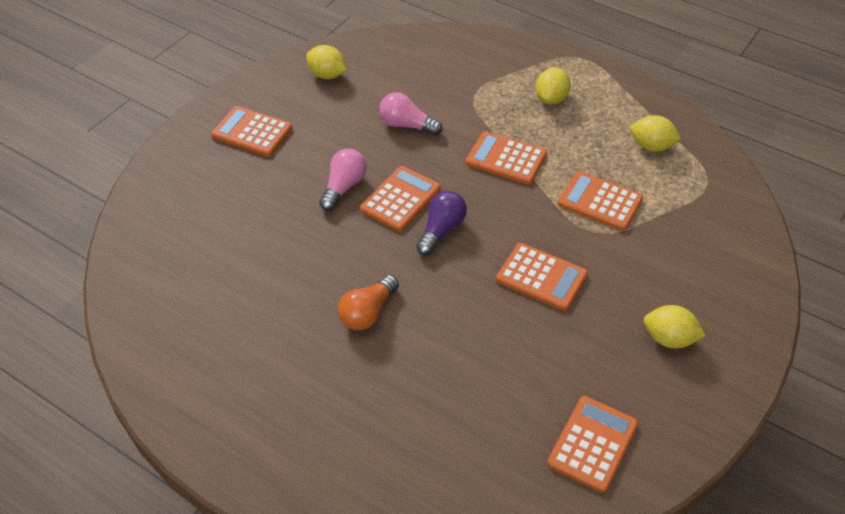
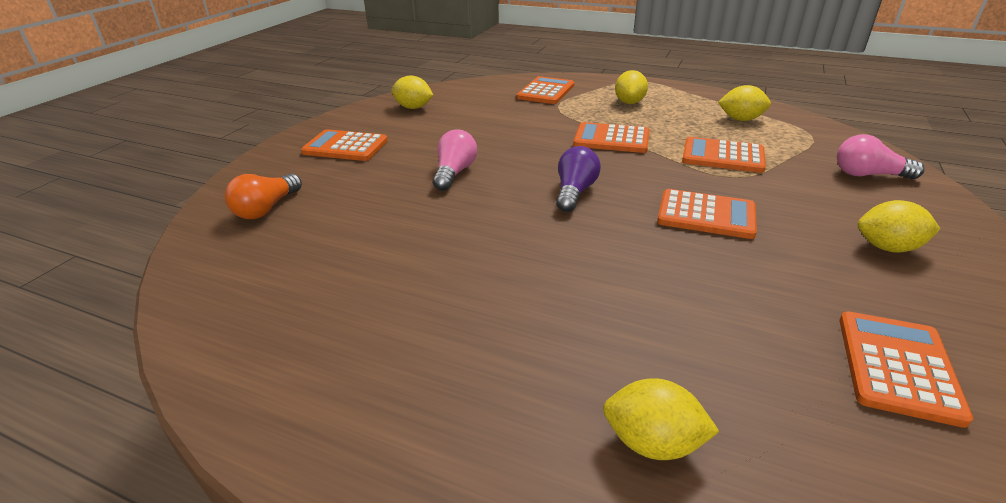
camera: 10 degrees left, 15 degrees down
(368, 312) = (522, 269): orange light bulb -> orange light bulb (266, 209)
(400, 199) = (519, 175): orange calculator -> orange calculator (546, 91)
(402, 467) = (652, 443): none -> yellow lemon
(407, 125) = (503, 128): pink light bulb -> pink light bulb (868, 175)

